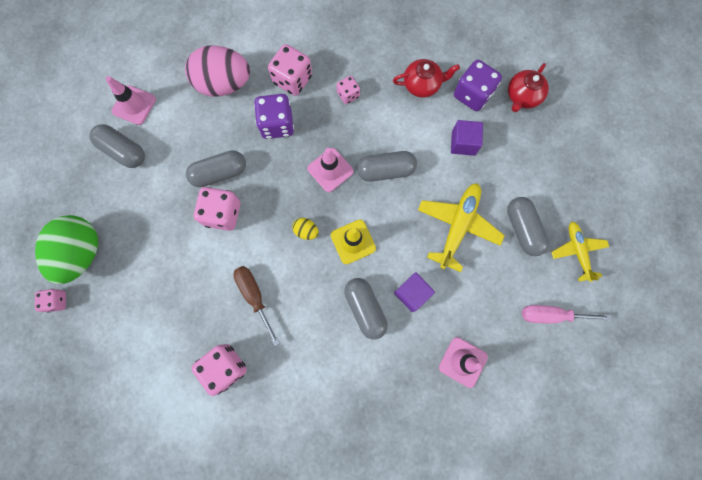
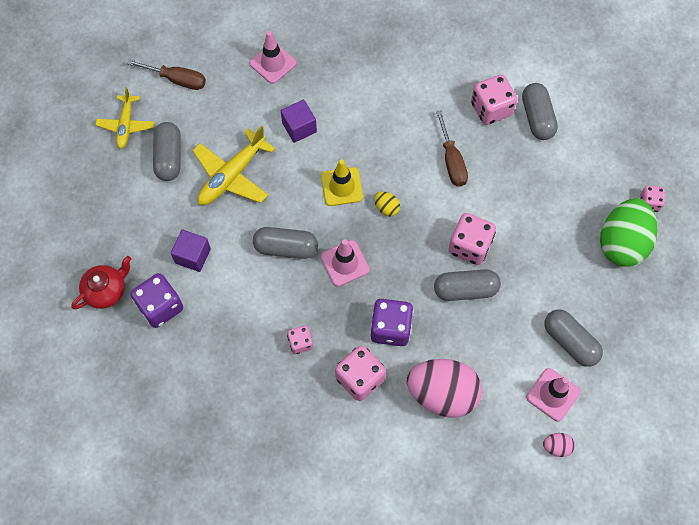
camera: 165 degrees left, 10 degrees down
(127, 67) = (556, 447): none -> pink egg
(365, 309) = (347, 125): grey capsule -> grey capsule (537, 118)
(422, 85) = (212, 333): red teapot -> none
(551, 315) = (177, 80): pink screwdriver -> brown screwdriver

